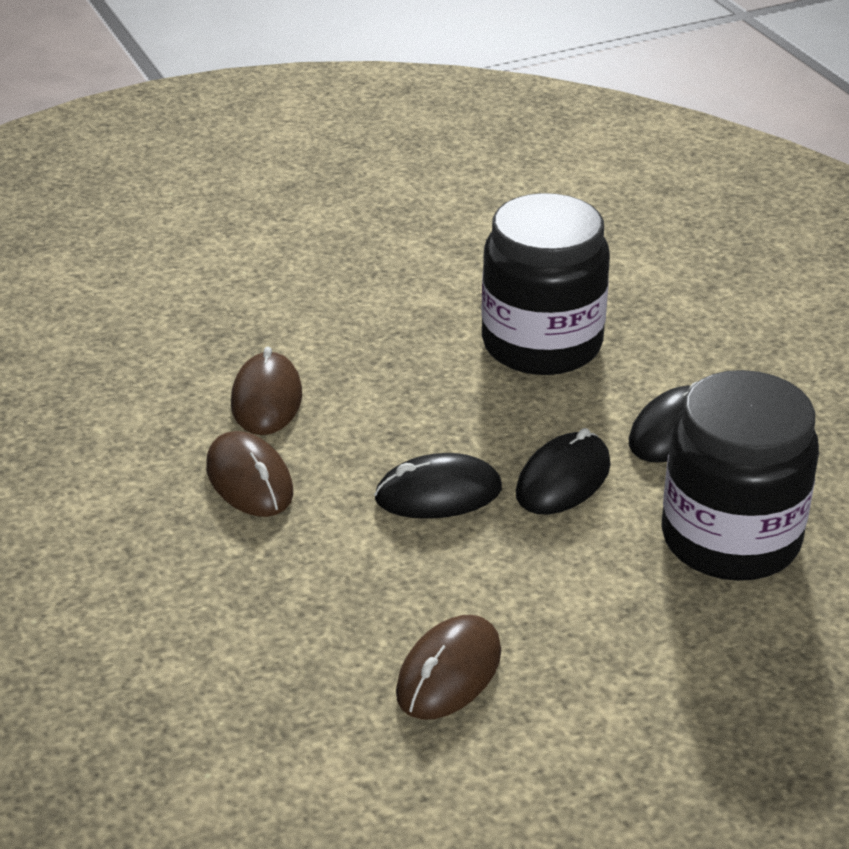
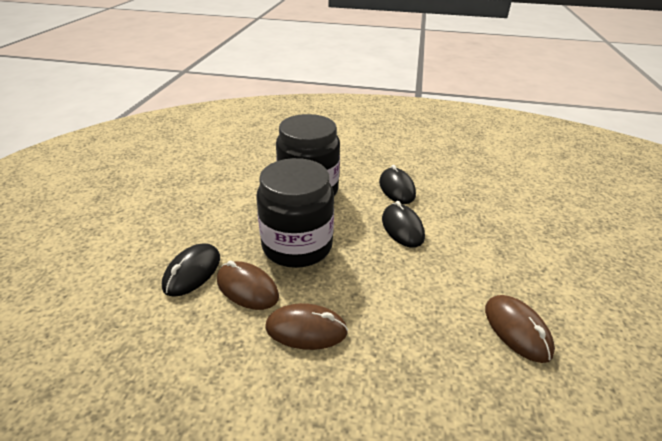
camera: 55 degrees left, 0 degrees up
(438, 494) = (380, 267): black mouse -> black mouse (192, 272)
(730, 539) = (472, 208): black jar -> black jar (297, 246)

